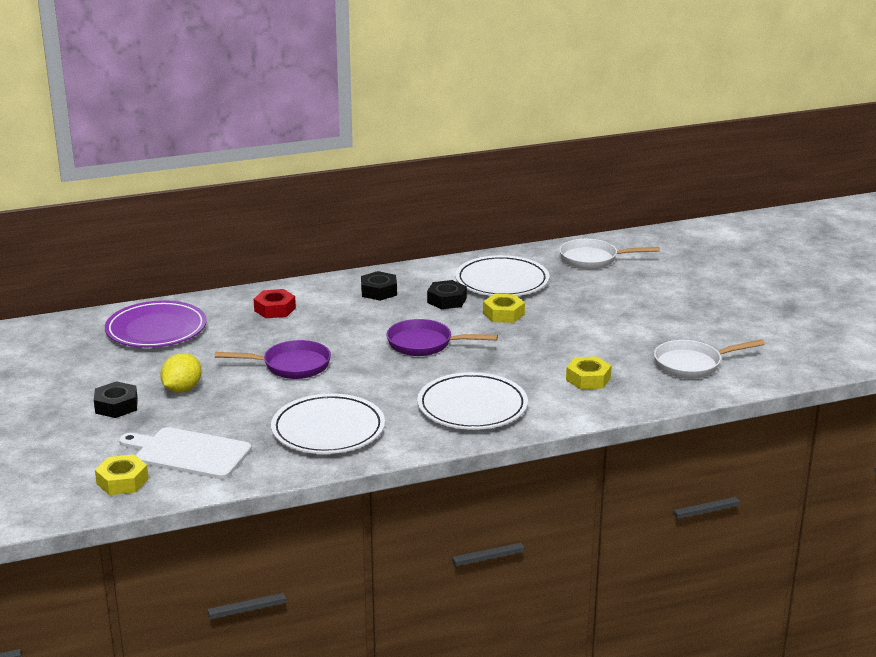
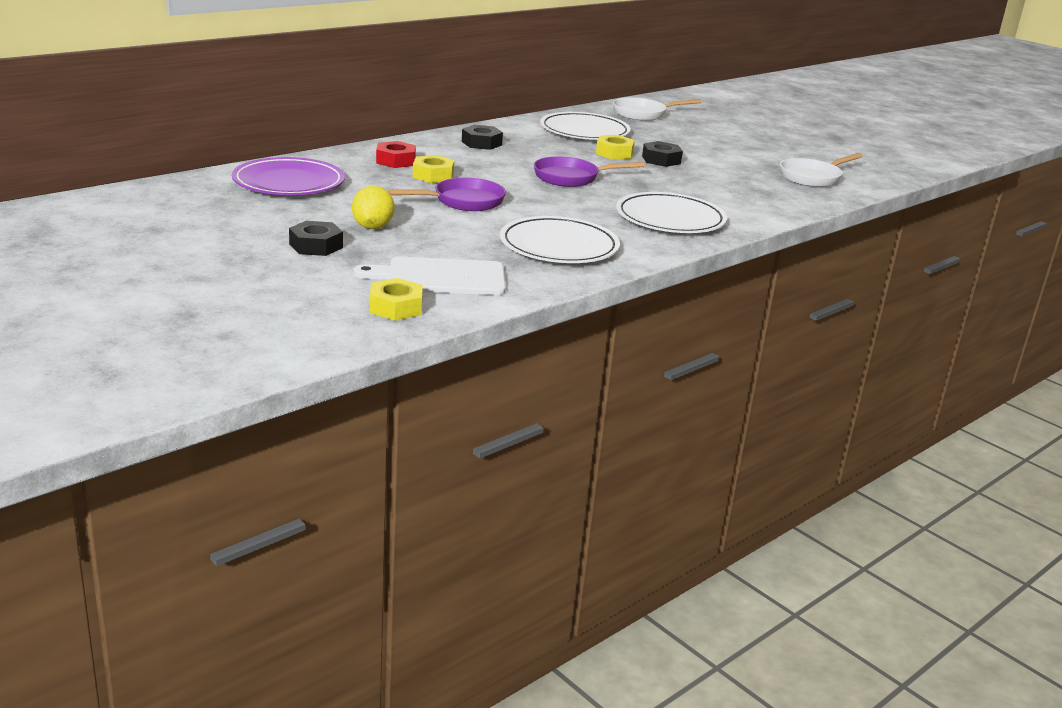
camera: 25 degrees left, 0 degrees up
(446, 300) = (552, 146): black nut -> black nut (661, 160)
(588, 379) = (743, 192): yellow nut -> yellow nut (433, 175)

